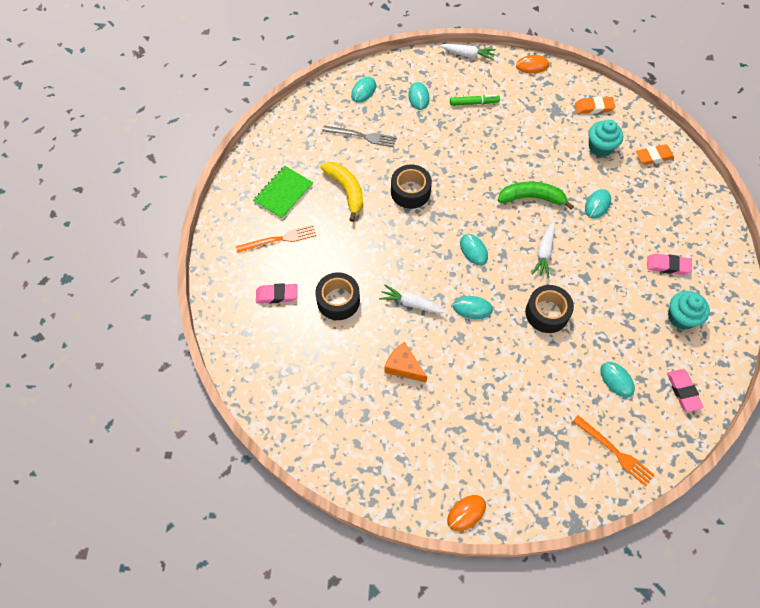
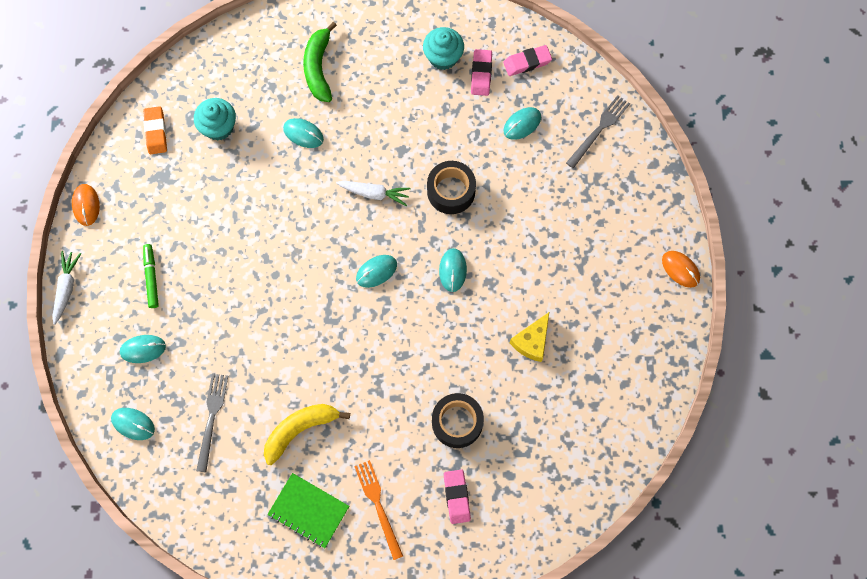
camera: 95 degrees left, 10 degrees up
(403, 366) = (532, 341): orange cheese -> yellow cheese
(410, 191) = (297, 349): black tape -> none
(411, 303) = (453, 338): white carrot -> none
(531, 198) = (298, 206): green banana -> green banana (318, 68)
(615, 452) = (599, 129): orange fork -> grey fork
(653, 157) = (230, 69): orange eraser -> none
(667, 266) = (380, 65): pink eraser -> pink eraser (481, 74)

